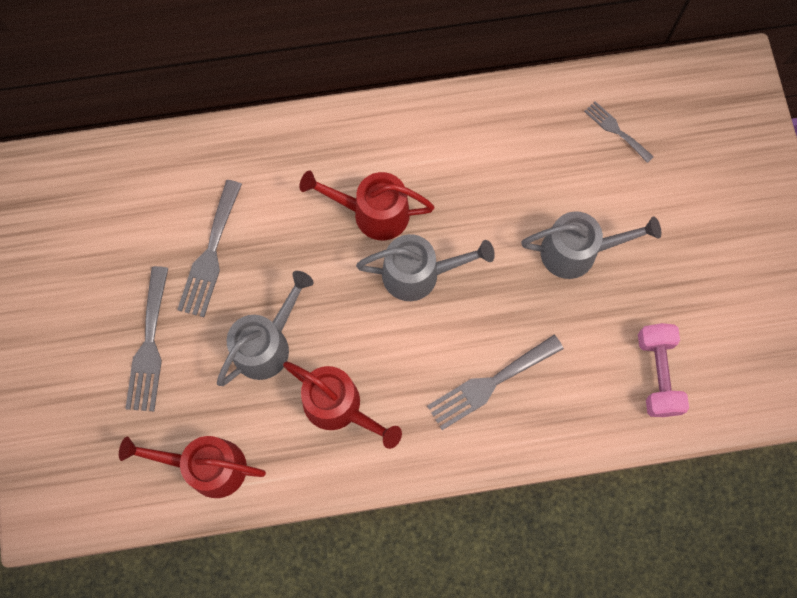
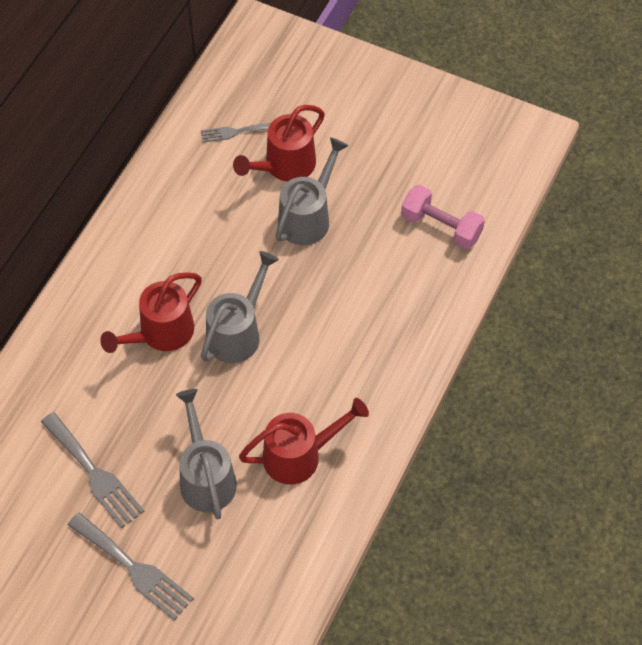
camera: 55 degrees left, 15 degrees down
(206, 466) = (272, 585): red watering can -> red watering can (284, 166)
(490, 384) = (363, 339): grey fork -> none

